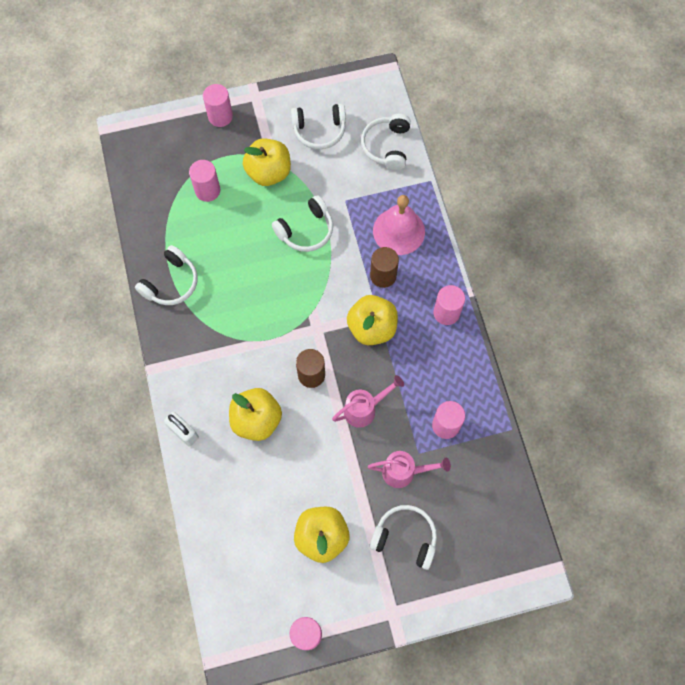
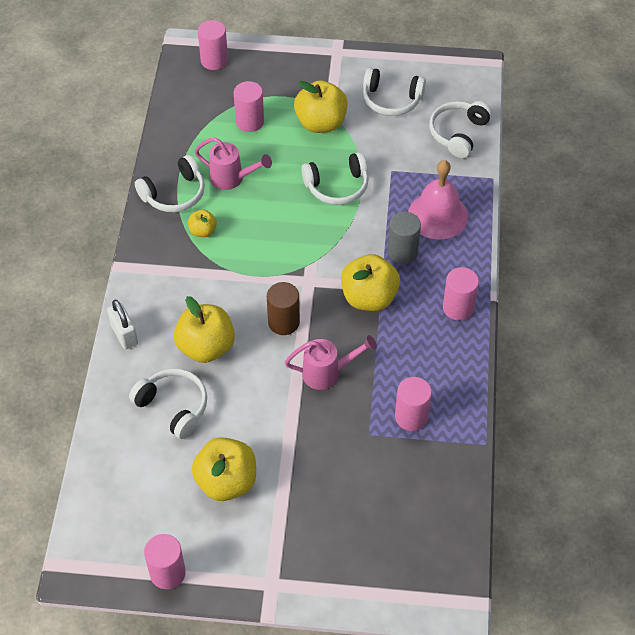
camera: 20 degrees right, 15 degrees down
(210, 311) = (203, 231): none -> yellow apple
(220, 116) = (292, 60): pink cylinder -> pink cylinder (214, 60)
(383, 275) = (402, 252): brown cylinder -> grey cylinder
(404, 472) = (345, 448): pink watering can -> pink watering can (231, 178)
(405, 537) = (318, 513): white headphones -> white headphones (173, 406)

